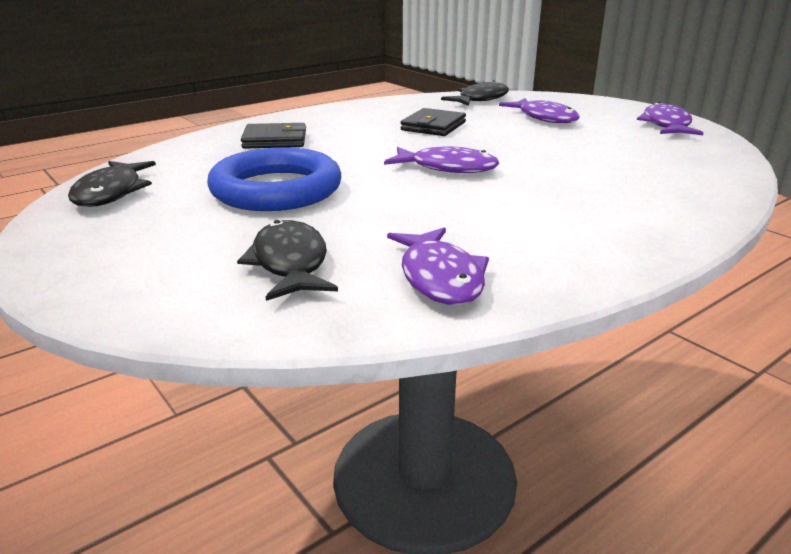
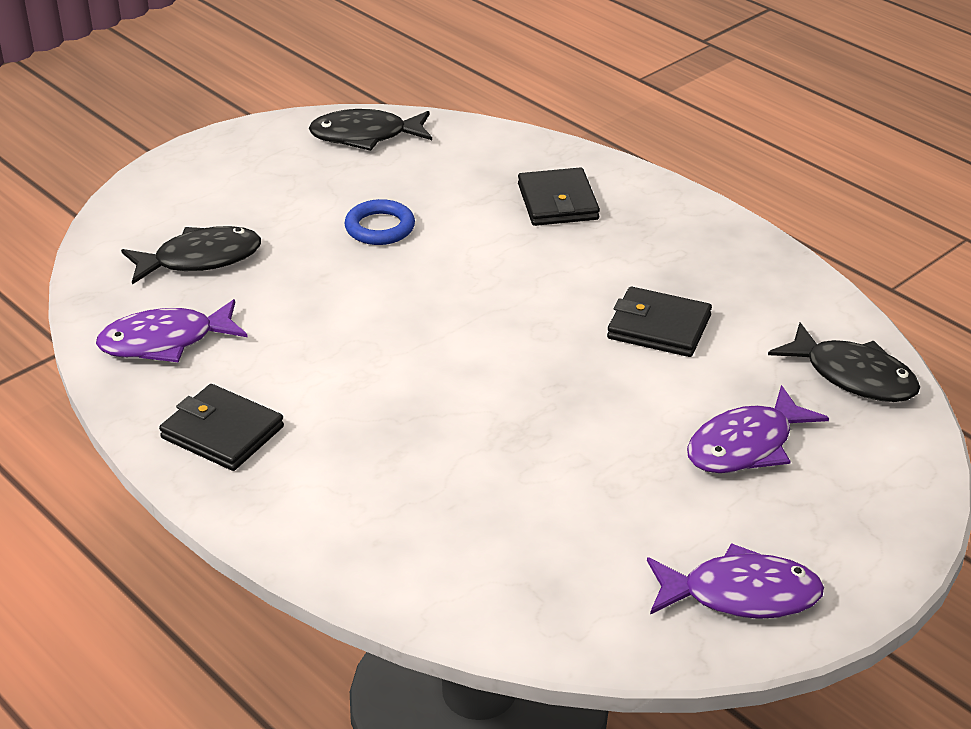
camera: 85 degrees right, 10 degrees up
(276, 189) = (380, 228): blue ring -> blue ring, size x0.49
(447, 168) = (466, 343): purple fish -> none
(580, 247) = (222, 432): none -> black wallet

